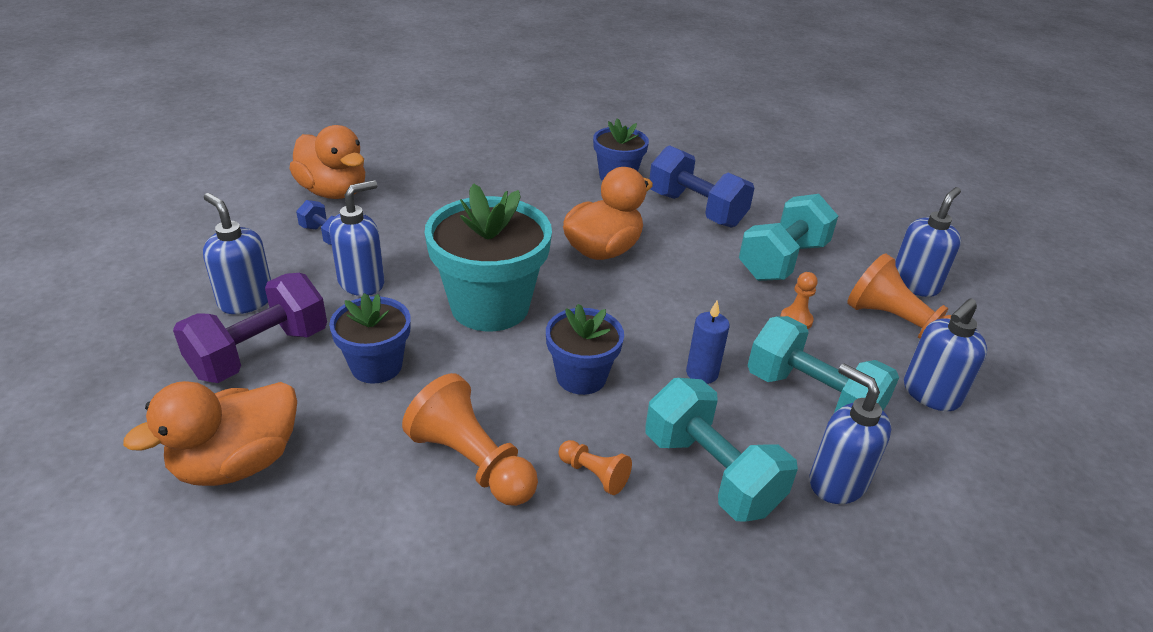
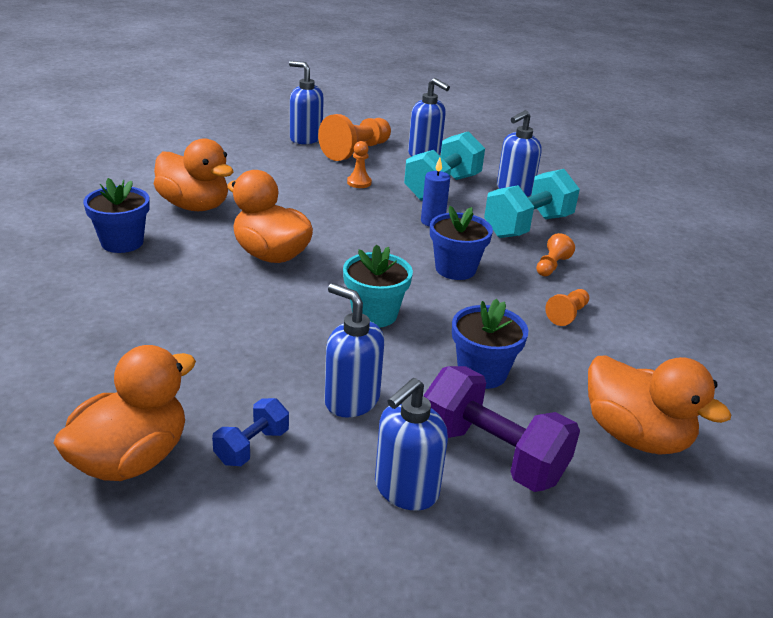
camera: 95 degrees left, 5 degrees down
(472, 462) = (567, 314): orange pawn -> orange pawn, size x0.51
(490, 306) = (374, 314): turquoise flower pot -> turquoise flower pot, size x0.58
(696, 209) = (194, 206): blue dumbbell -> orange duck
(782, 261) = (279, 178): turquoise dumbbell -> none

